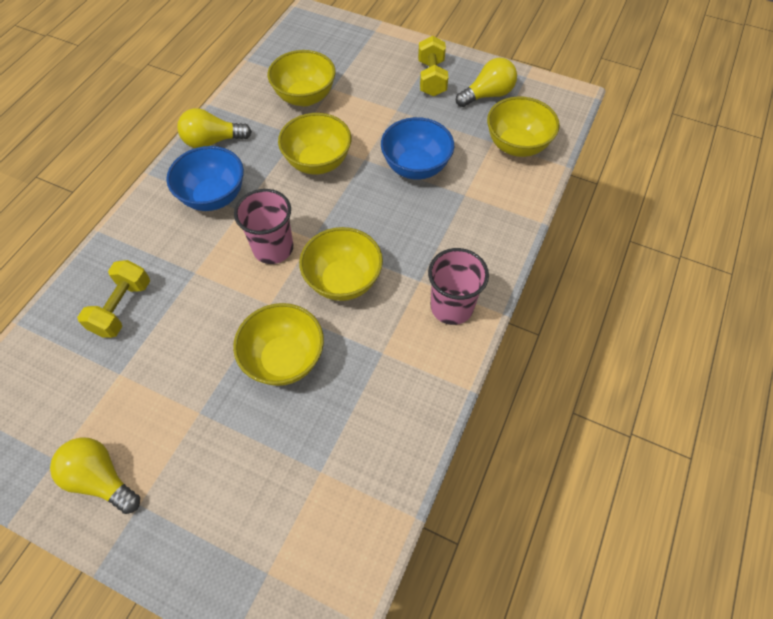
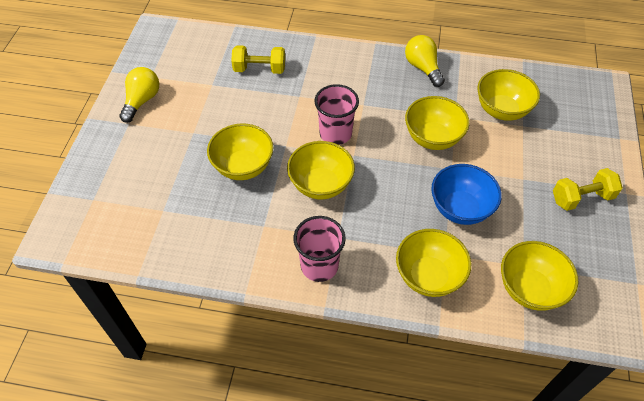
camera: 75 degrees right, 5 degrees down
(214, 197) = (369, 85): blue bowl -> none
(486, 215) = (428, 276): none -> yellow bowl
(487, 95) = (587, 251): yellow light bulb -> none

